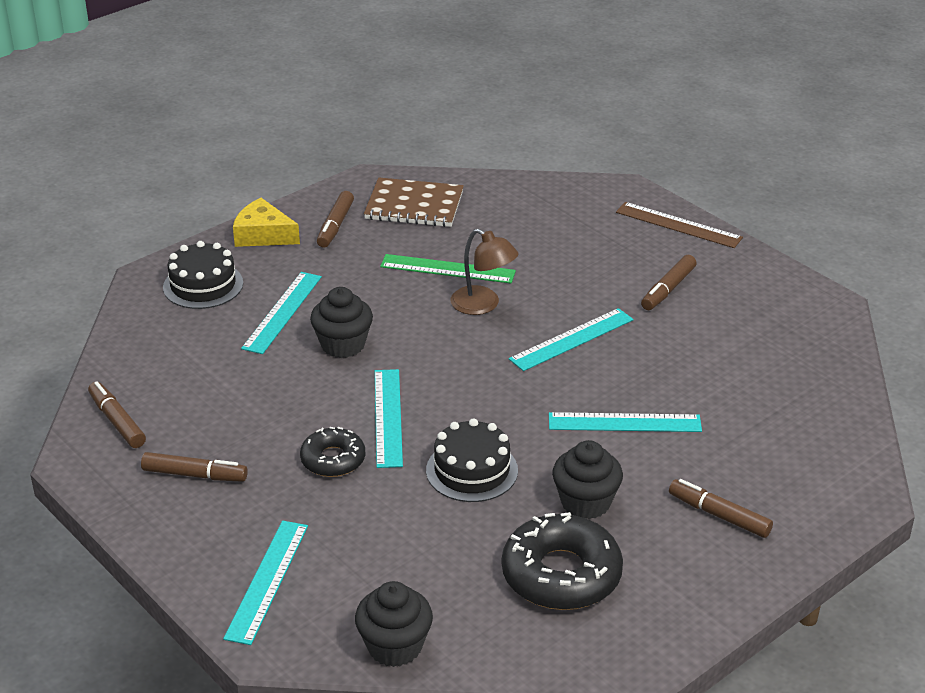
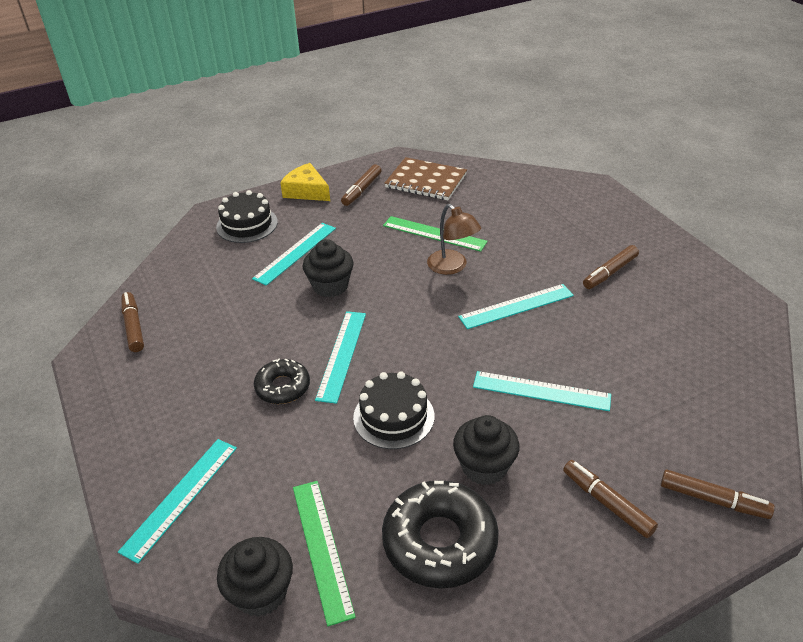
camera: 15 degrees right, 5 degrees up
(194, 475) = (169, 383): brown marker -> brown marker (713, 500)
(442, 600) = (322, 548): none -> green ruler
(678, 225) = (631, 219): brown ruler -> none

